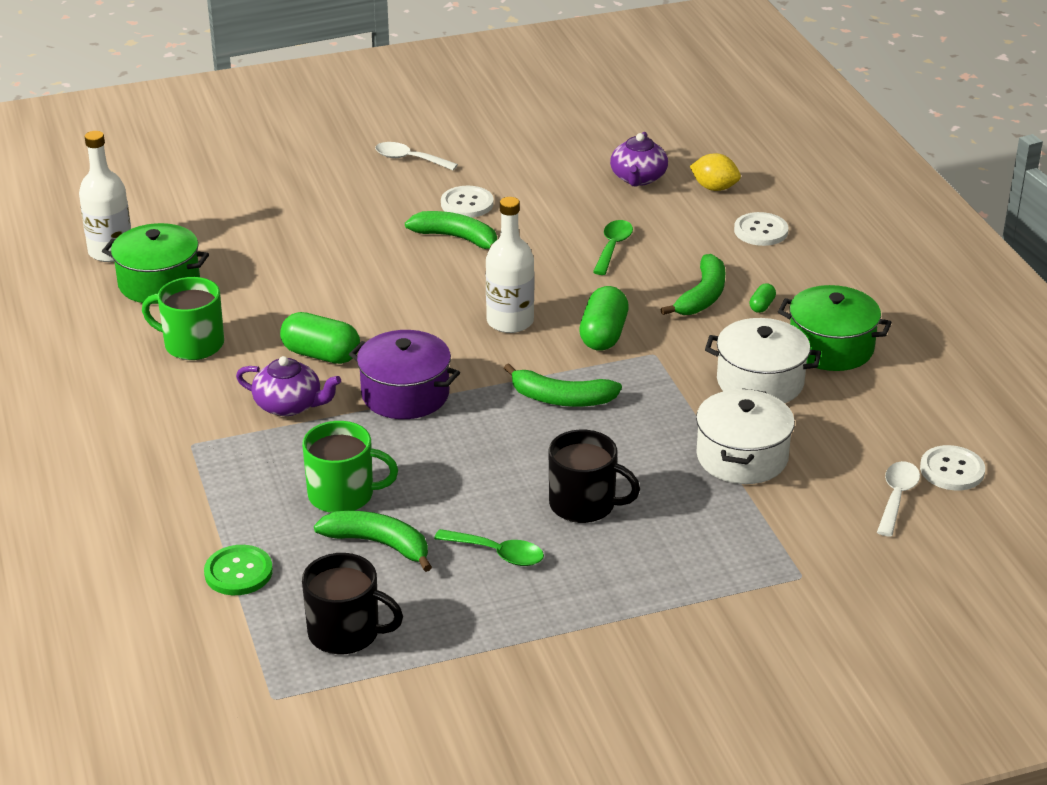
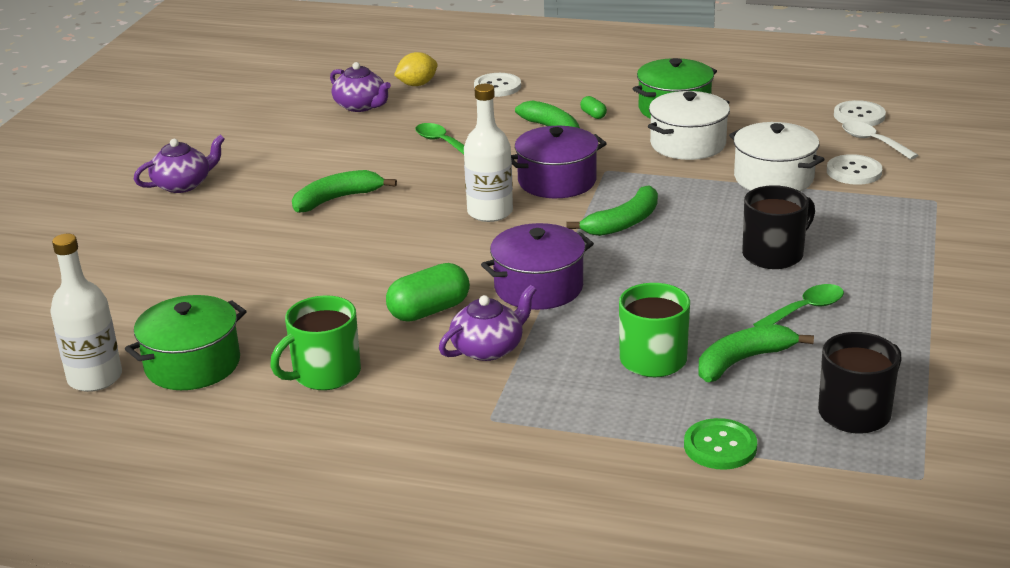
camera: 55 degrees left, 5 degrees down
(410, 159) = (183, 184): white spoon -> purple teapot
(467, 204) = (292, 180): white button -> white button (854, 172)
(603, 335) = (557, 181): green capsule -> purple pot

